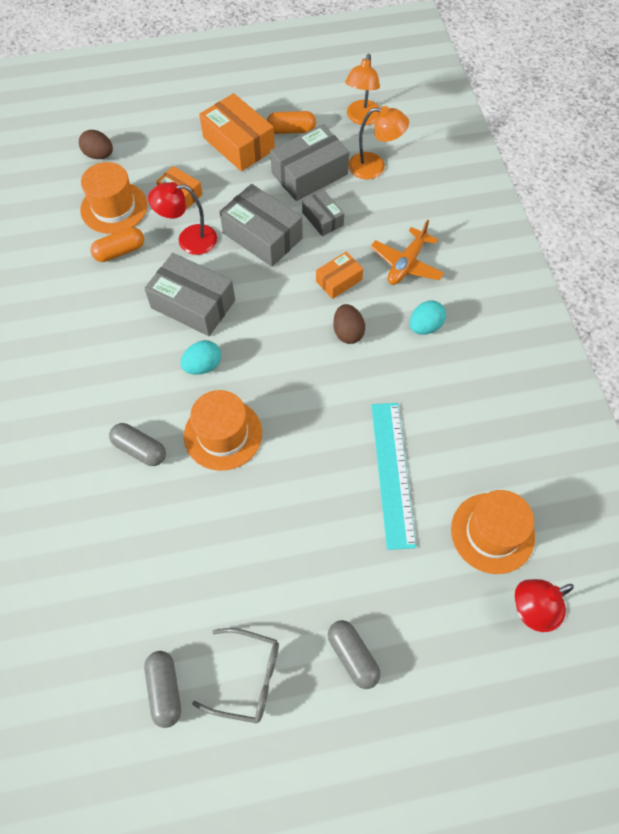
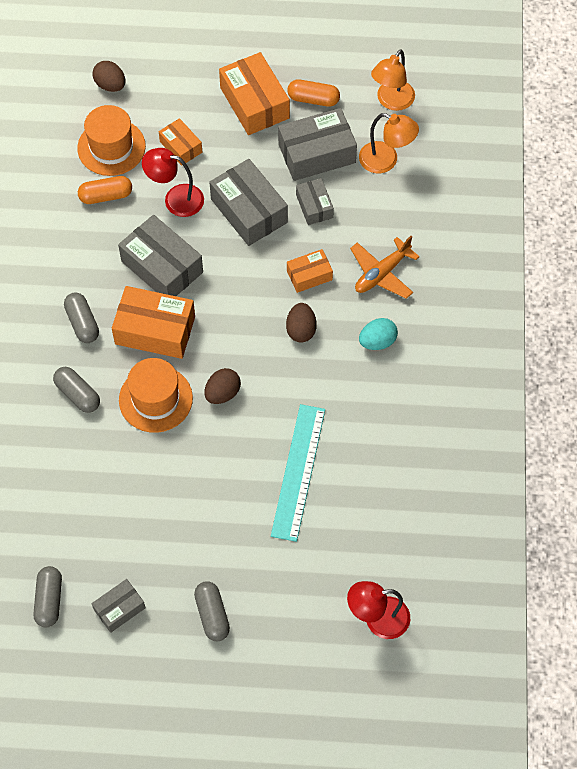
camera: 15 degrees right, 0 degrees up
(127, 376) = (82, 323): none -> grey capsule
(203, 366) = (155, 330): turquoise egg -> orange box
(247, 677) = (119, 609): grey glasses -> grey box
(290, 412) = (222, 393): none -> brown egg
(492, 533) = (369, 546): orange hat -> none

